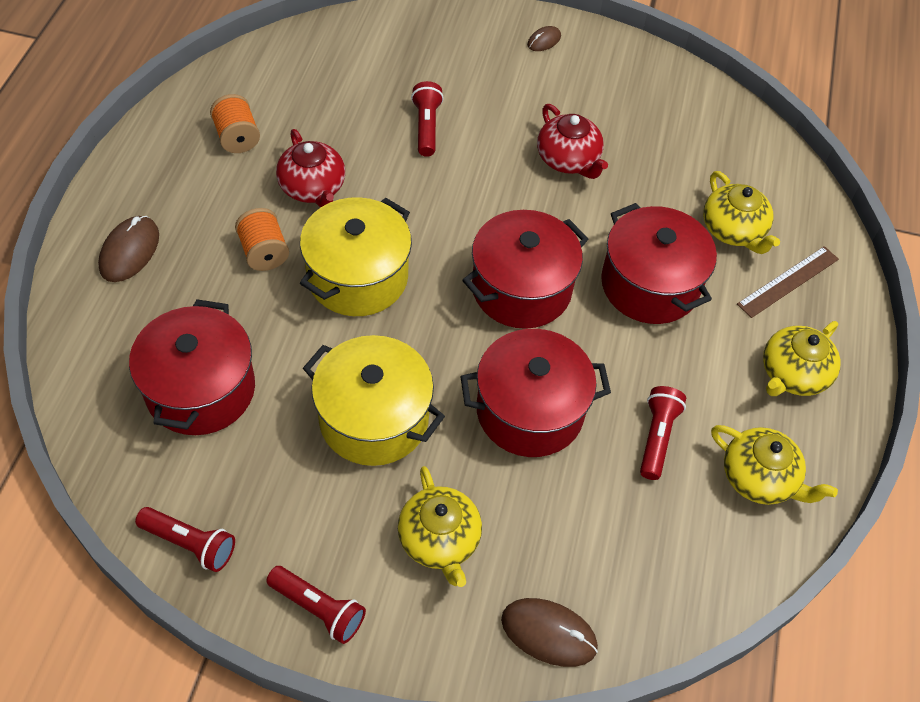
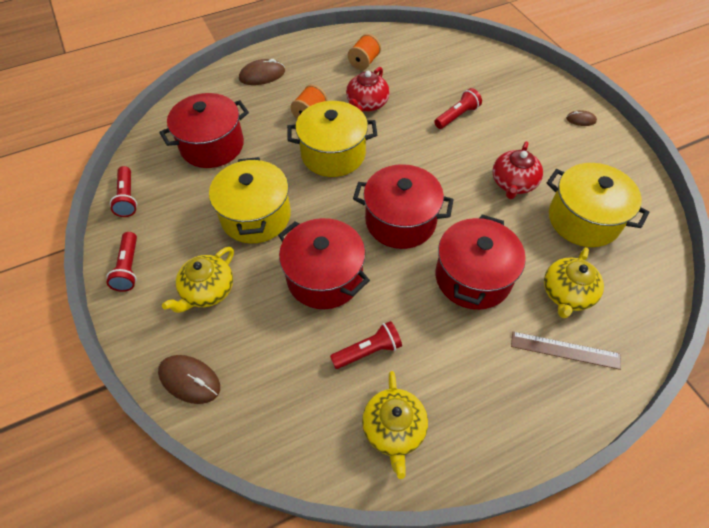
camera: 55 degrees right, 0 degrees up
(548, 633) = (189, 380): brown mouse -> brown mouse turned 45 degrees counterclockwise
(665, 147) = (583, 219): none -> yellow pot
(792, 374) = (494, 399): yellow teapot -> none

